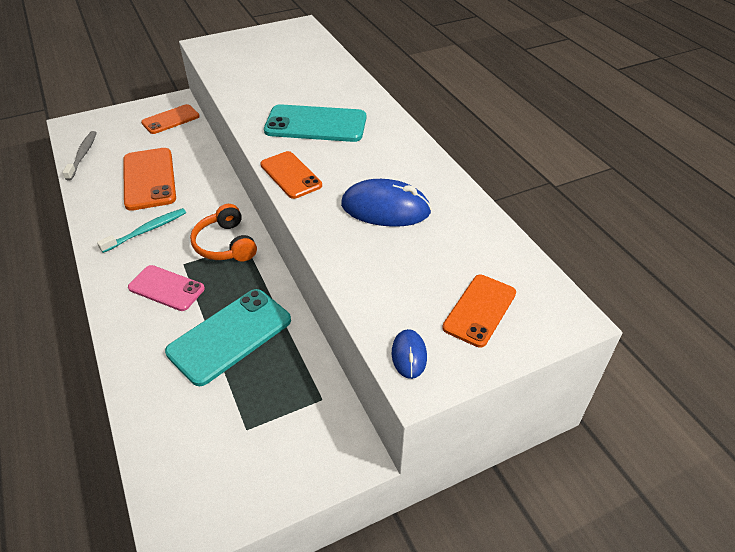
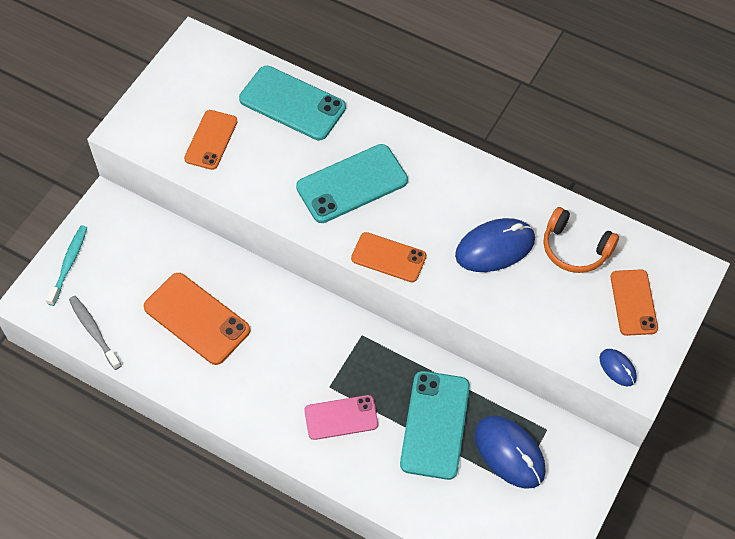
camera: 35 degrees left, 15 degrees up
(147, 230) = (260, 375): turquoise toothbrush -> turquoise toothbrush (69, 264)
(170, 119) = (132, 232): orange phone -> orange phone (211, 140)
(225, 244) = (345, 345): orange headphones -> orange headphones (575, 248)
(268, 397) = (509, 453): none -> blue mouse
(326, 71) = (292, 103): none -> turquoise phone

